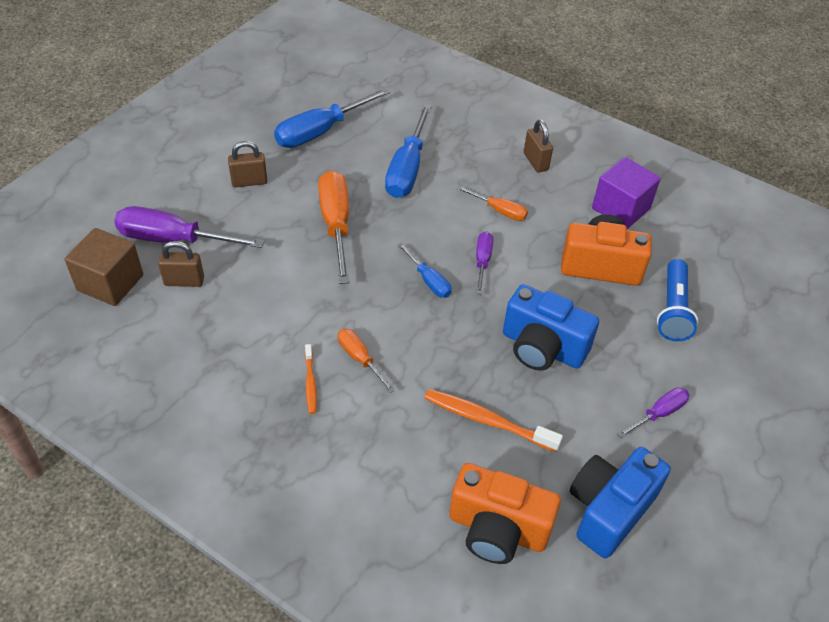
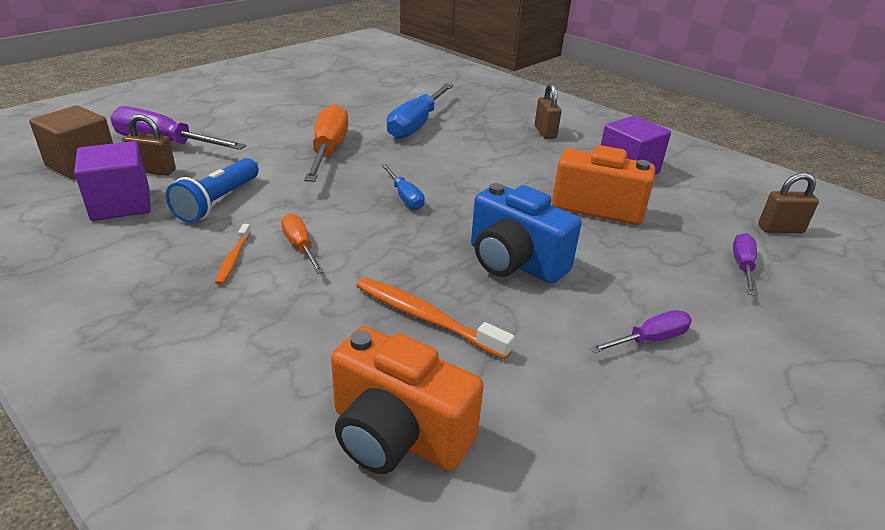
camera: 10 degrees right, 15 degrees down
(179, 332) = (121, 204): none -> purple cube
(249, 182) = (262, 118): brown padlock -> brown padlock (780, 229)
(320, 132) = (345, 97): blue screwdriver -> none
(482, 261) = (468, 190): purple screwdriver -> purple screwdriver (742, 266)
(499, 211) = (498, 159): orange screwdriver -> none
(609, 510) = (563, 435): blue camera -> none
(673, 309) = (678, 249): blue flashlight -> blue flashlight (218, 202)

